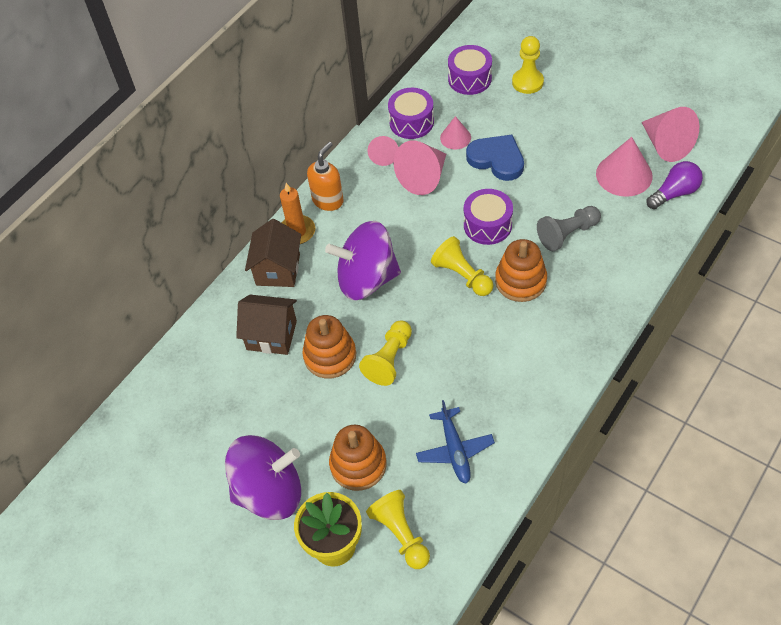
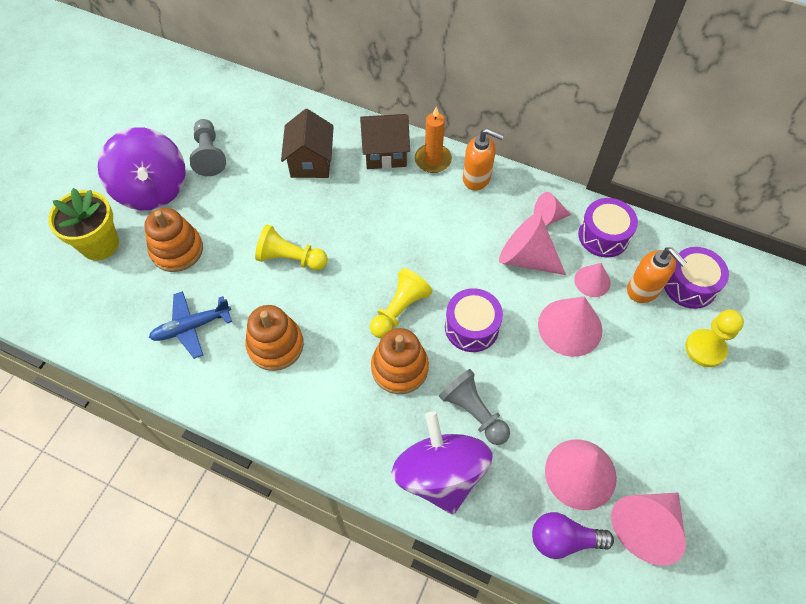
camera: 75 degrees right, 5 degrees up
(235, 433) = (209, 155): none -> grey pawn
(330, 356) = (291, 210): orange stacking toy -> orange stacking toy (275, 345)
(366, 279) = (383, 226): purple spinning top -> purple spinning top (440, 474)
(401, 534) = (107, 293): yellow pawn -> none
(469, 107) = (643, 290): none -> orange soap dispenser
(497, 159) = (570, 327): blue heart -> pink cone
(674, 193) = (563, 539): purple light bulb -> purple light bulb turned 135 degrees clockwise

